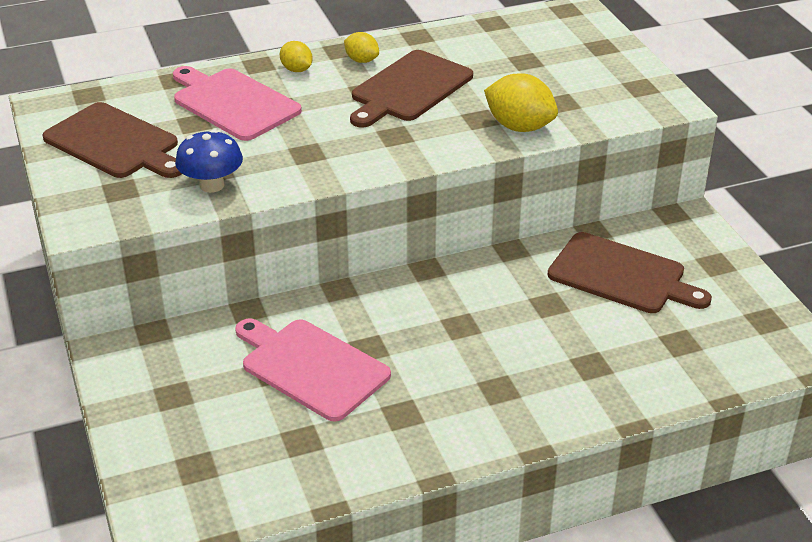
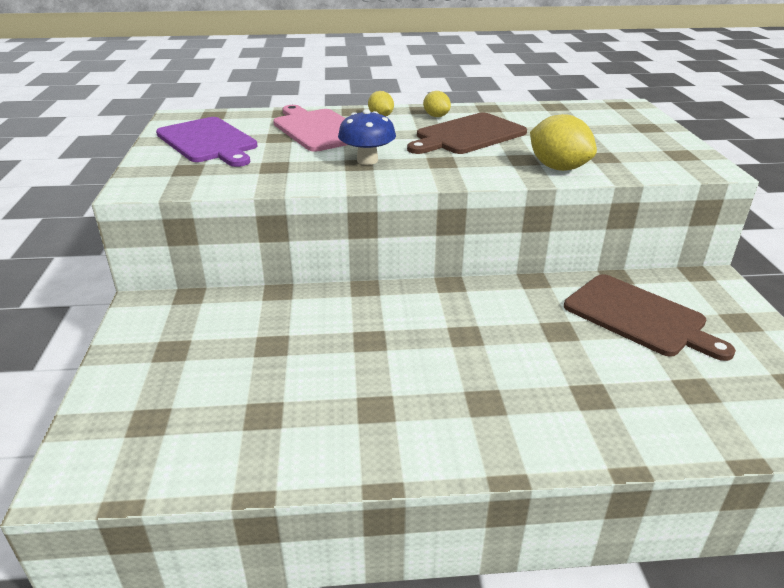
camera: 15 degrees right, 5 degrees down
(115, 143) = (208, 142): brown cutting board -> purple cutting board
(212, 185) = (264, 175): blue mushroom -> blue mushroom (367, 160)
(311, 367) = (308, 347): pink cutting board -> none

